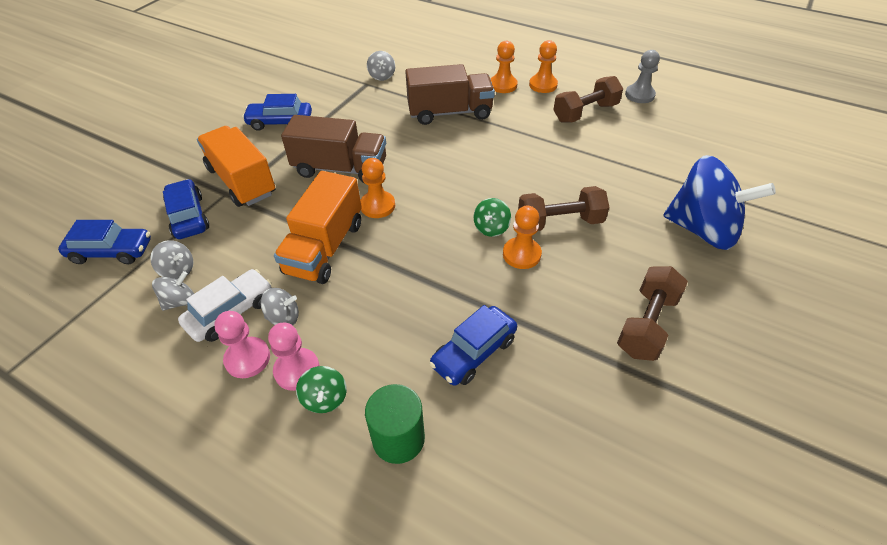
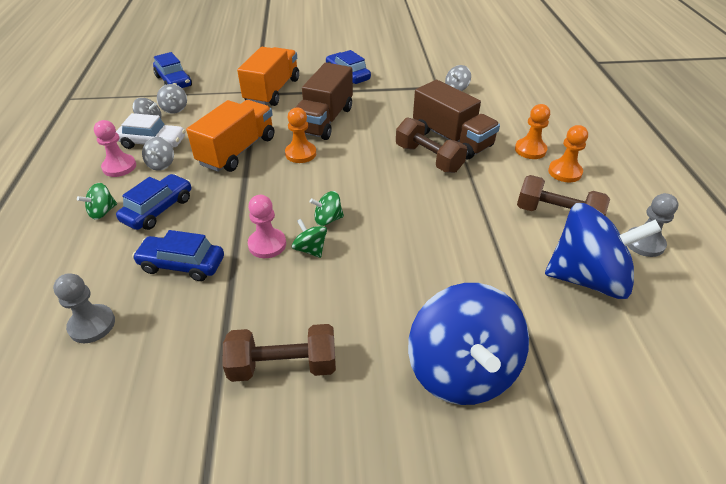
camera: 55 degrees right, 5 degrees down
(188, 217) = (223, 89): blue car -> blue car (158, 209)
(283, 318) = (161, 164): grey spinning top -> grey spinning top turned 45 degrees clockwise
(297, 370) = (120, 190): pink pawn -> pink pawn (267, 244)
(325, 248) = (237, 151): orange truck -> orange truck turned 135 degrees clockwise
(340, 169) = (324, 120): brown truck -> brown truck turned 45 degrees clockwise
(398, 438) = (84, 259): green cylinder -> none
(511, 455) = (92, 325): none -> grey pawn
(521, 254) = (310, 249): orange pawn -> green spinning top
(559, 222) = (372, 257): brown dumbbell -> brown dumbbell (428, 158)
(654, 134) = (587, 278): none -> blue spinning top

